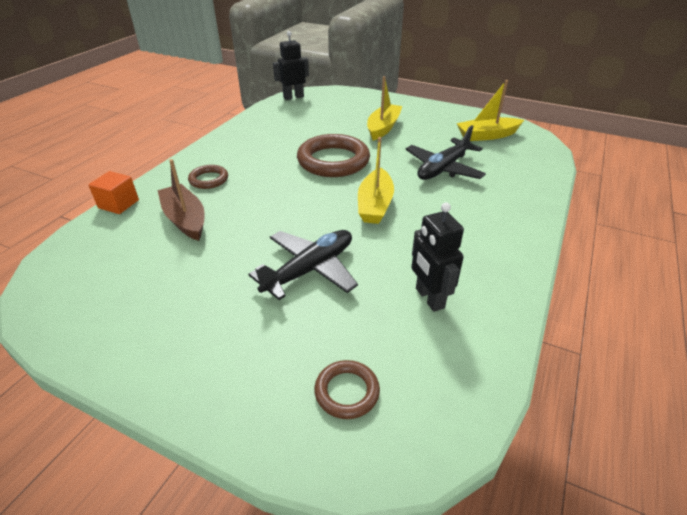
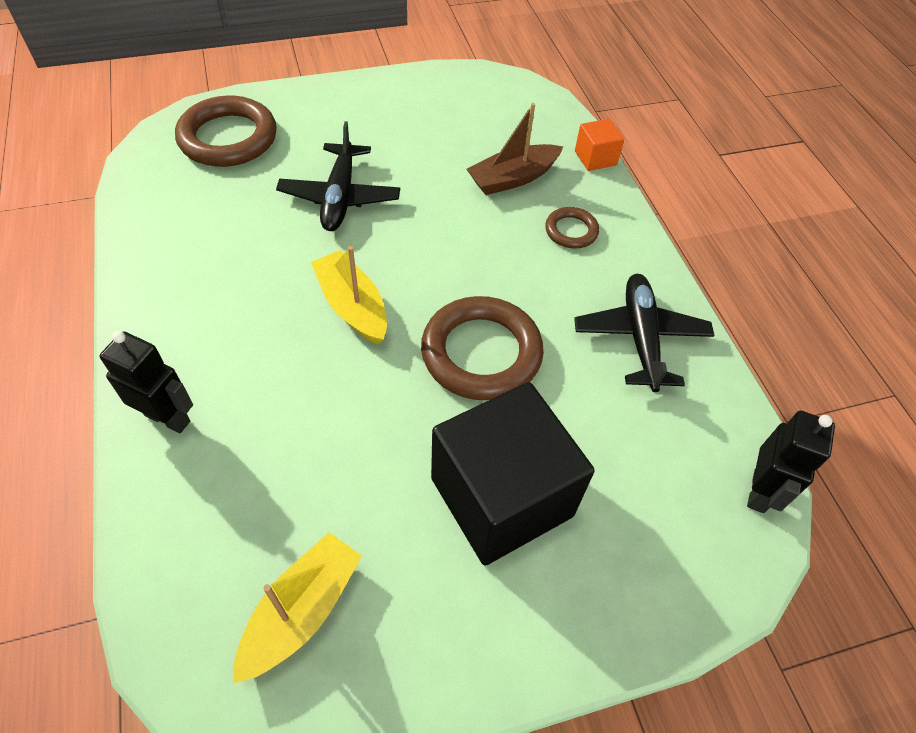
camera: 135 degrees right, 15 degrees up
(185, 219) = (513, 178): brown boat -> brown boat turned 135 degrees clockwise
(347, 392) = (228, 138): brown ring -> brown ring, size x1.97
(383, 128) = (501, 497): yellow boat -> black cube
(429, 298) = (212, 228): black robot -> black robot (168, 418)
(443, 168) = (318, 439): black plane -> black plane (640, 337)

